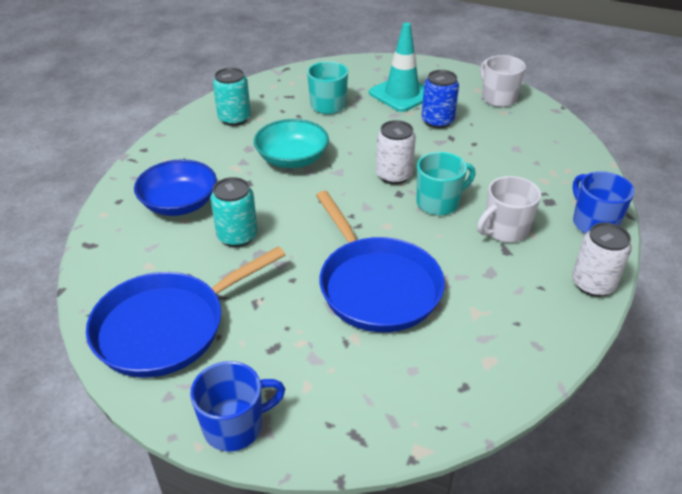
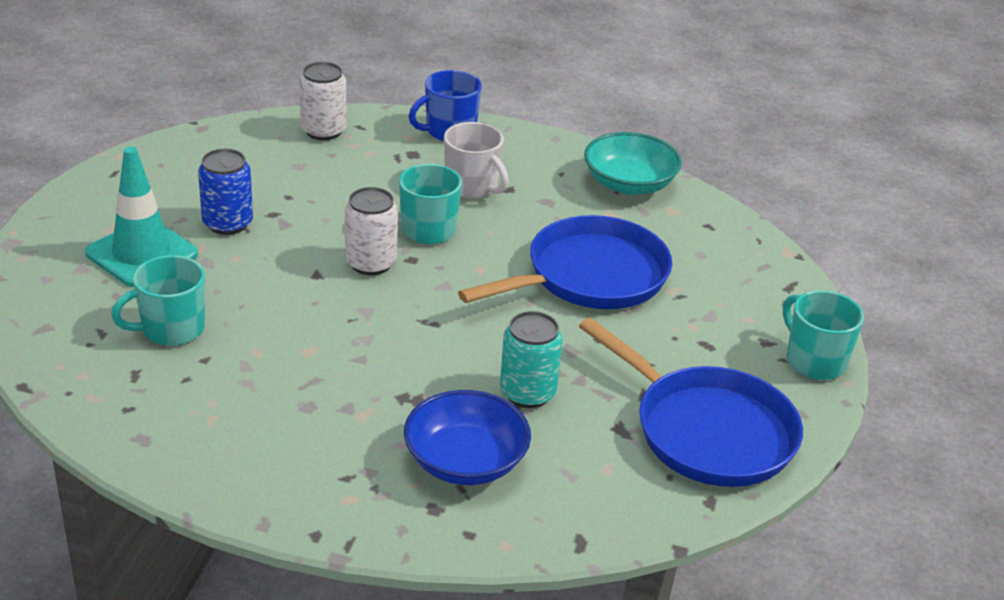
camera: 100 degrees left, 5 degrees down
(234, 118) = (212, 433): turquoise can -> none
(235, 426) = (814, 361): blue mug -> turquoise mug
(292, 159) = (336, 357): turquoise bowl -> turquoise bowl (629, 184)
(498, 98) = (164, 169): white mug -> none
(593, 284) = (548, 144): white can -> white can (323, 131)

